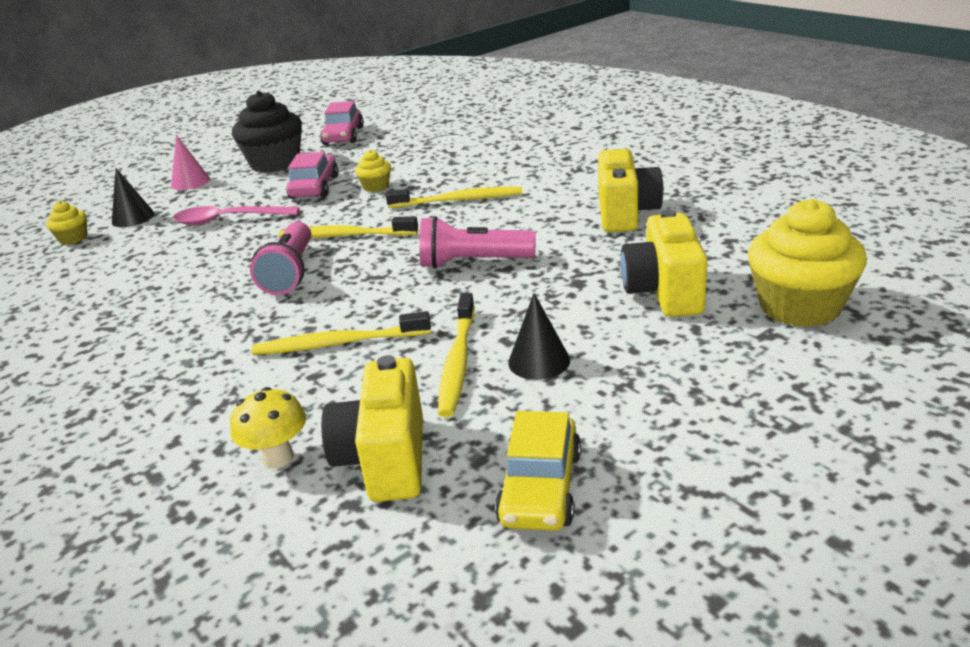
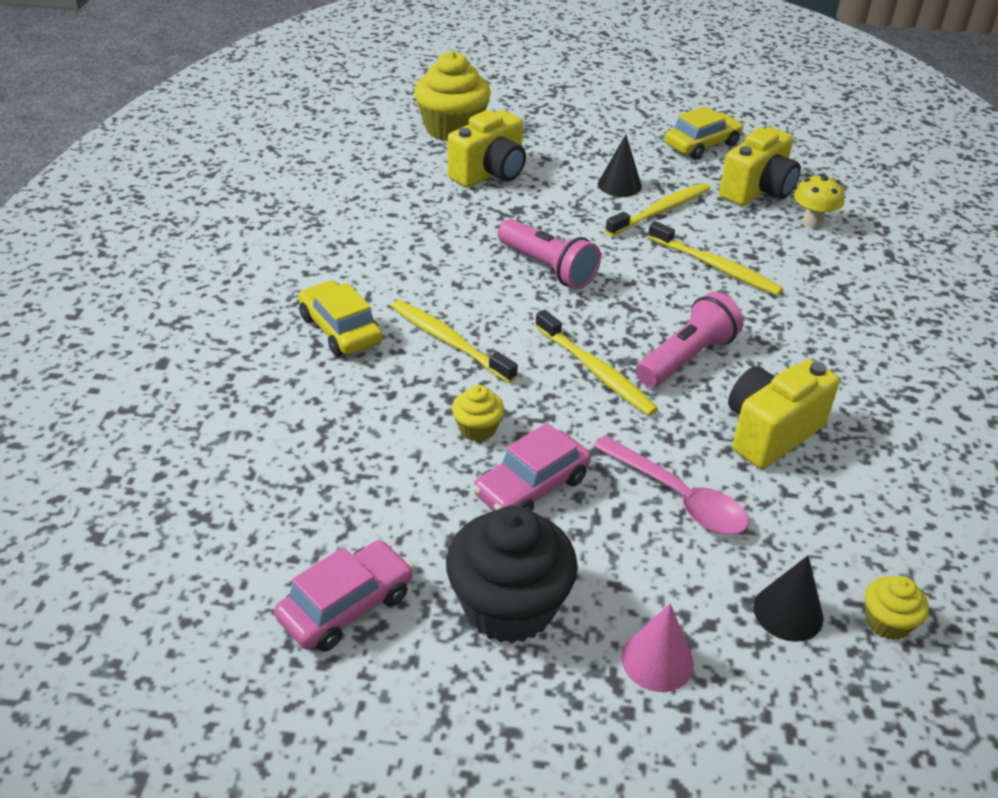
camera: 140 degrees left, 10 degrees up
(527, 173) = (340, 330): none -> yellow car
(625, 214) = (383, 232): yellow camera -> yellow camera (770, 432)

